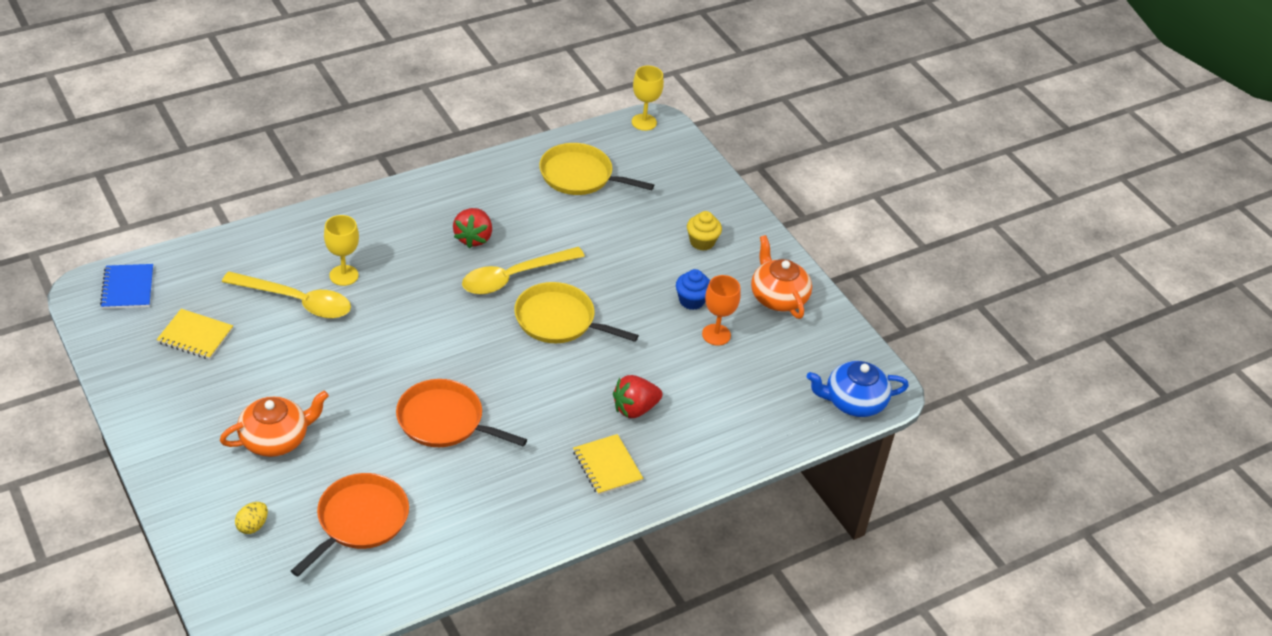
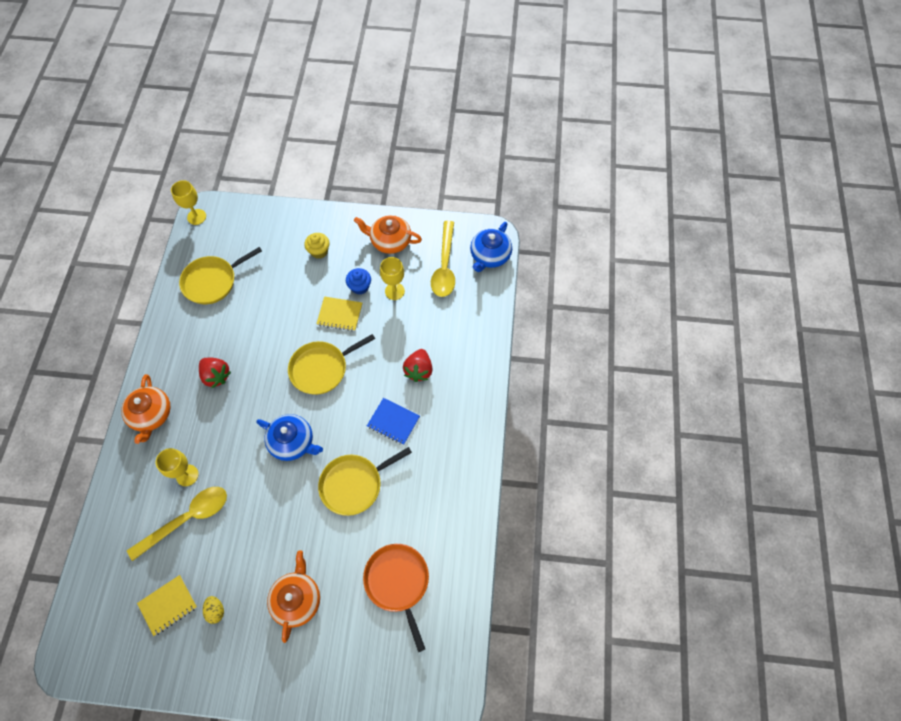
camera: 50 degrees left, 20 degrees up
(128, 288) = (86, 630): blue notebook -> blue notebook (393, 422)
(252, 526) = (359, 654): yellow egg -> yellow egg (216, 611)
(387, 212) = (151, 415): none -> orange teapot
(444, 421) = (354, 484): orange pan -> yellow pan
(450, 341) = (292, 442): none -> blue teapot
(514, 277) = (267, 372): yellow spoon -> yellow spoon (444, 266)
(607, 466) = (450, 412): yellow notebook -> yellow notebook (340, 314)
(716, 335) = (394, 291): orange goblet -> yellow goblet

